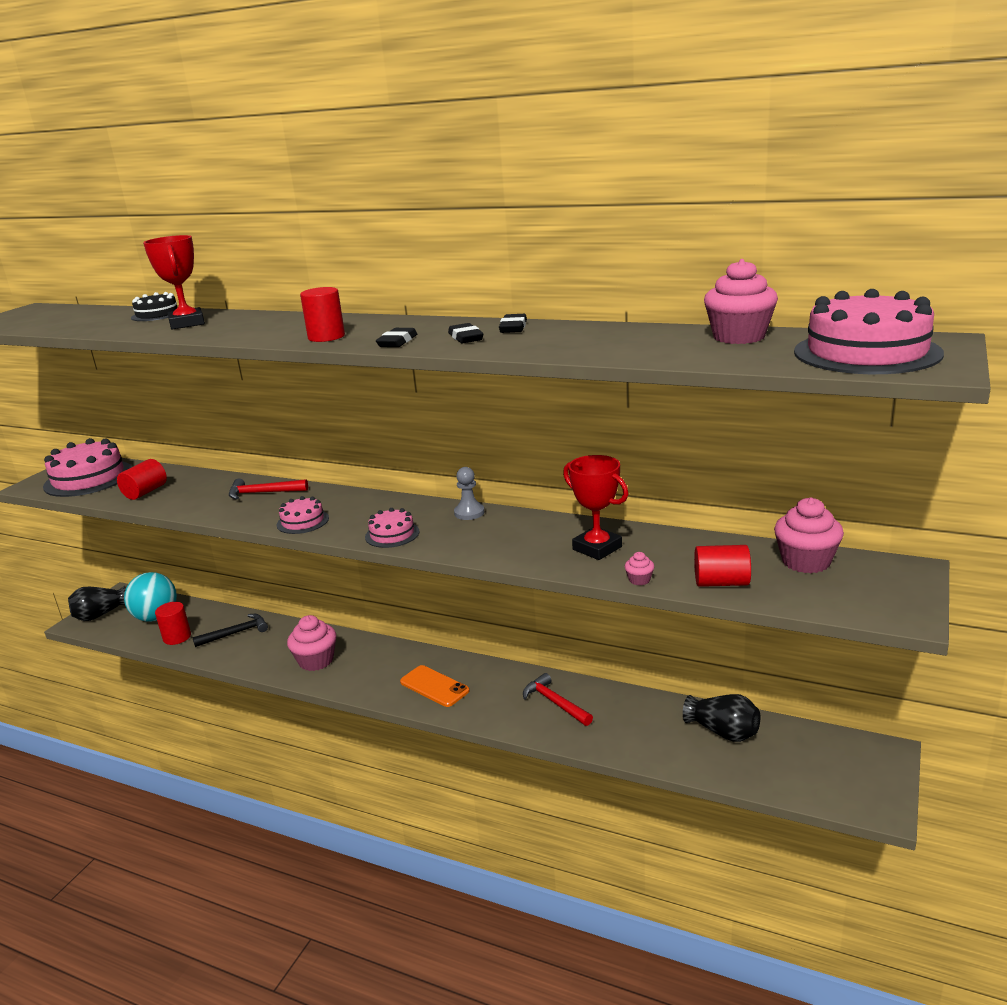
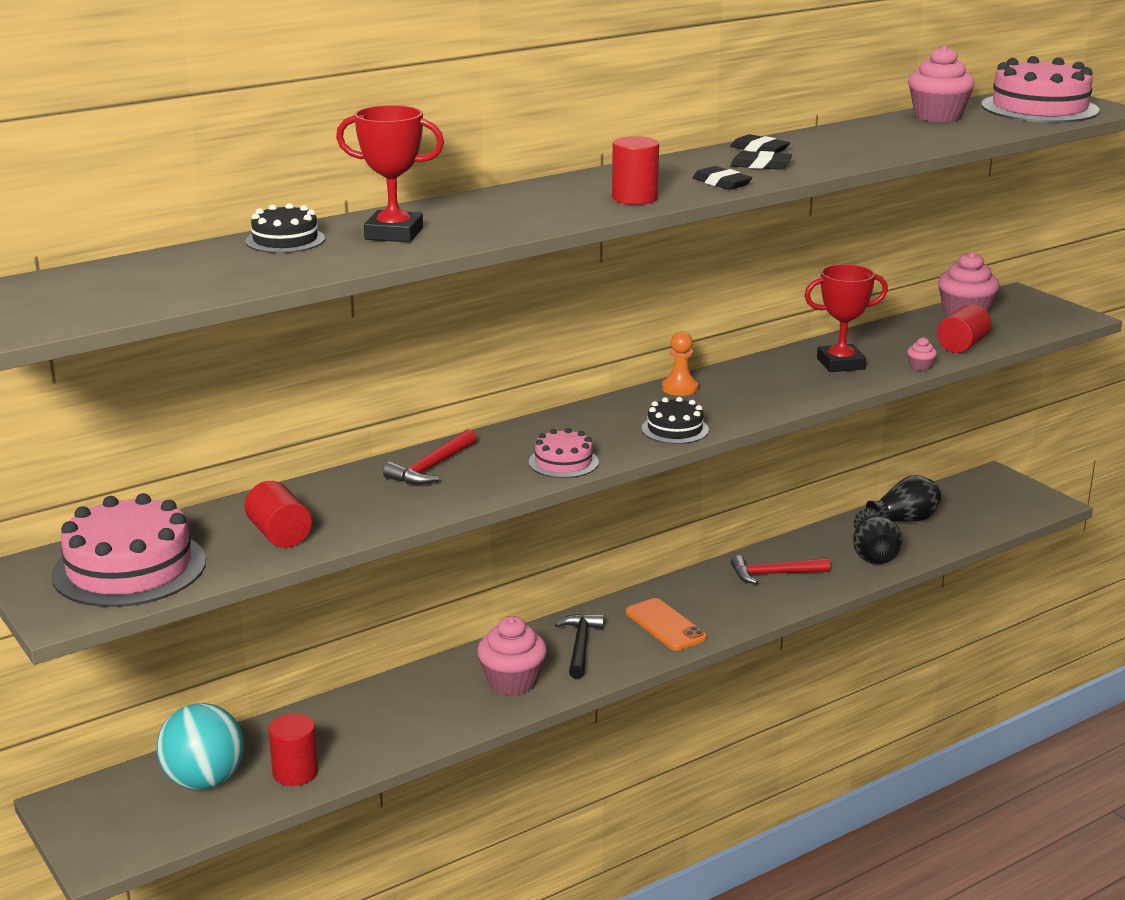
camera: 60 degrees left, 0 degrees up
(100, 615) = (108, 832): black vase -> black vase (873, 555)
(236, 633) = (357, 723): black hammer -> black hammer (580, 646)
(392, 534) = (675, 429): pink cake -> black cake
(434, 686) = (665, 625): orange phone -> orange phone turned 75 degrees clockwise
(469, 513) = (680, 388): grey pawn -> orange pawn

